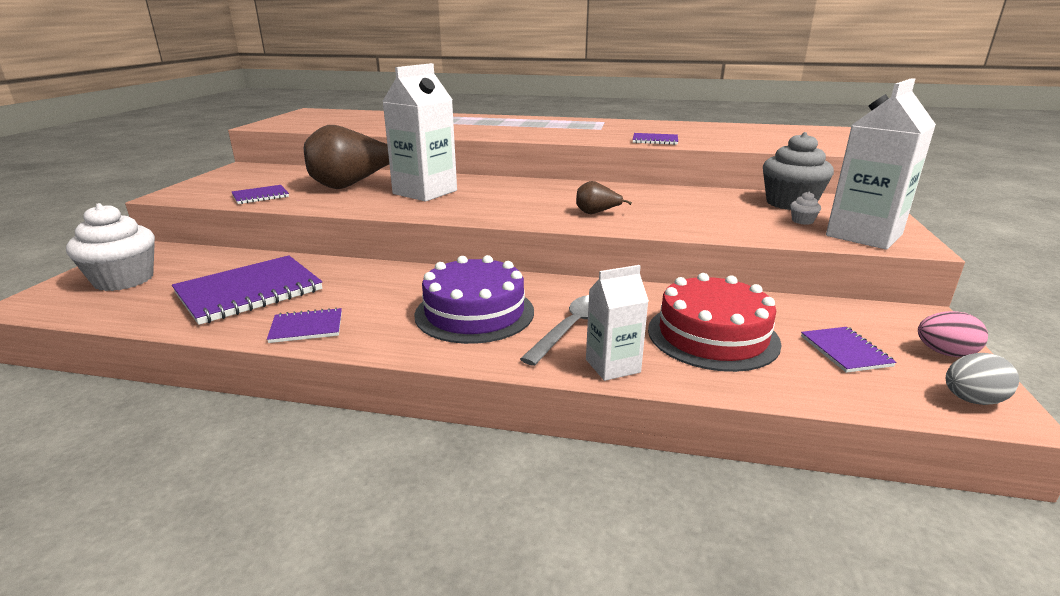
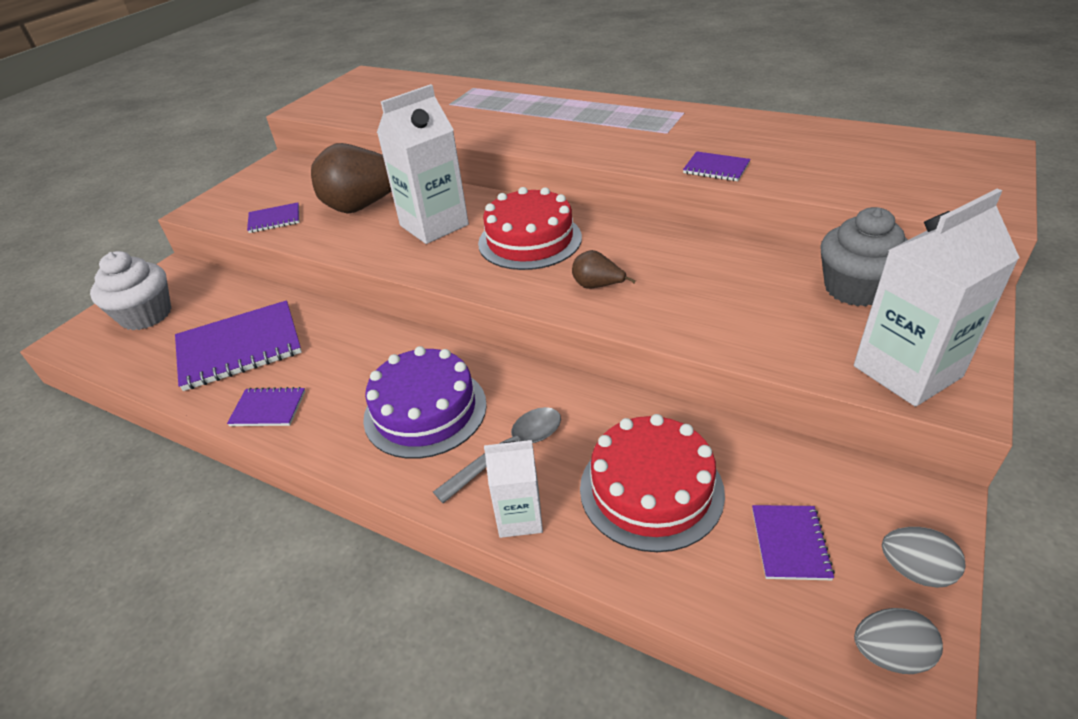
camera: 20 degrees right, 15 degrees up
(518, 195) = (530, 240): none -> red cake
(802, 221) = (844, 330): white cupcake -> none
(945, 353) = (915, 571): pink egg -> grey egg

